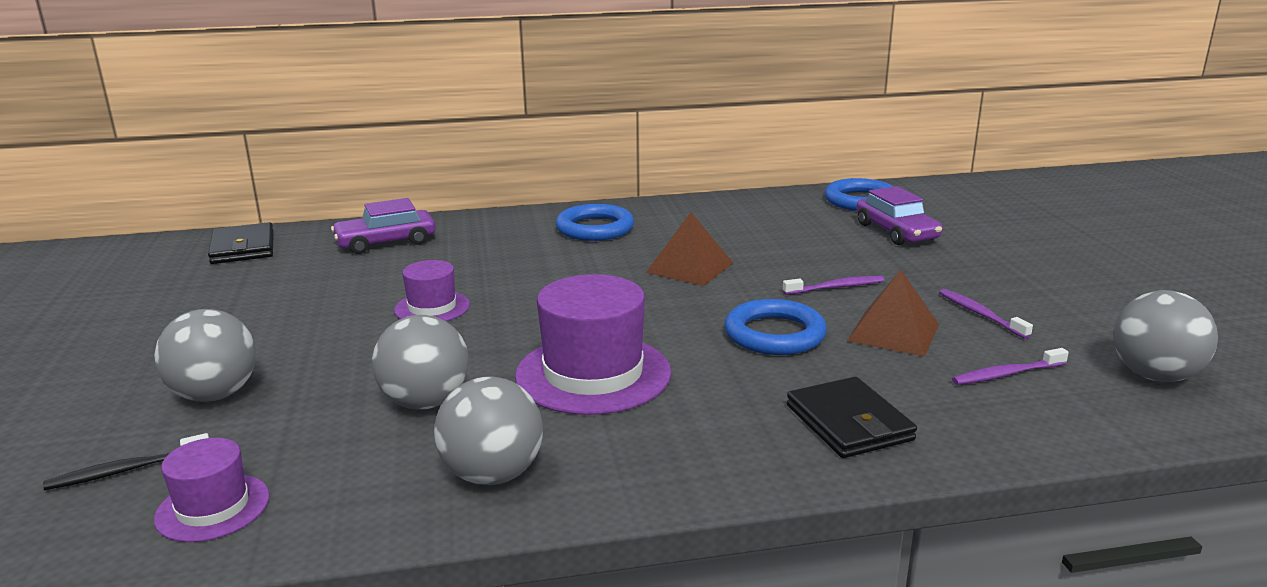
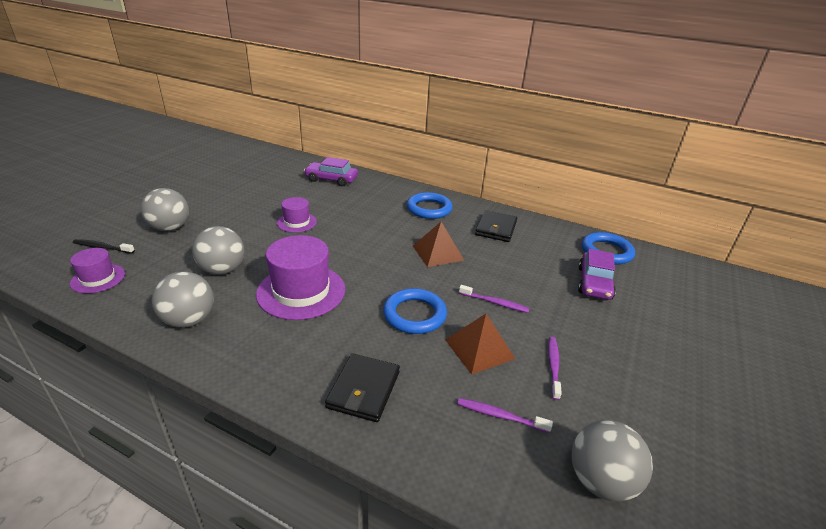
camera: 35 degrees right, 10 degrees up
(243, 248) = (279, 161): black wallet -> black wallet (496, 228)

